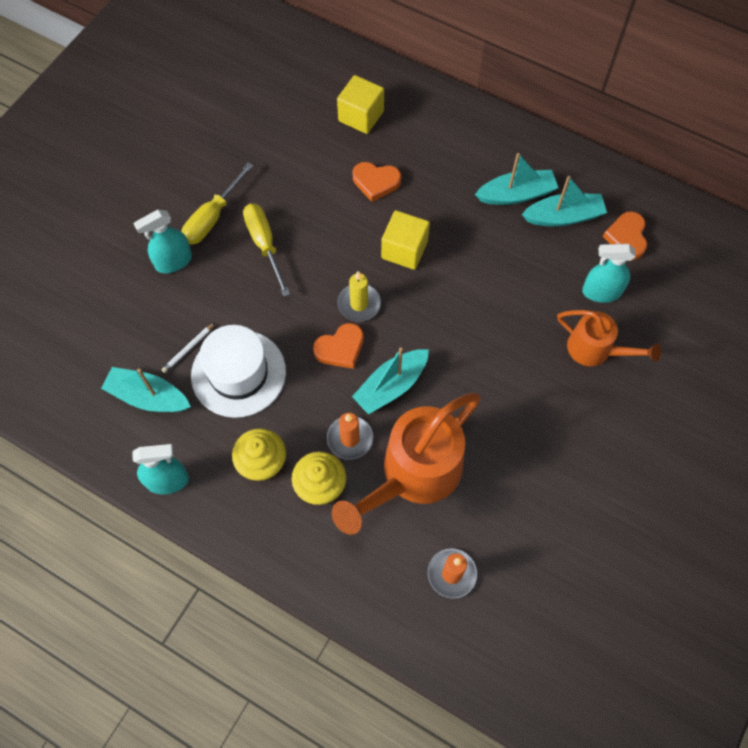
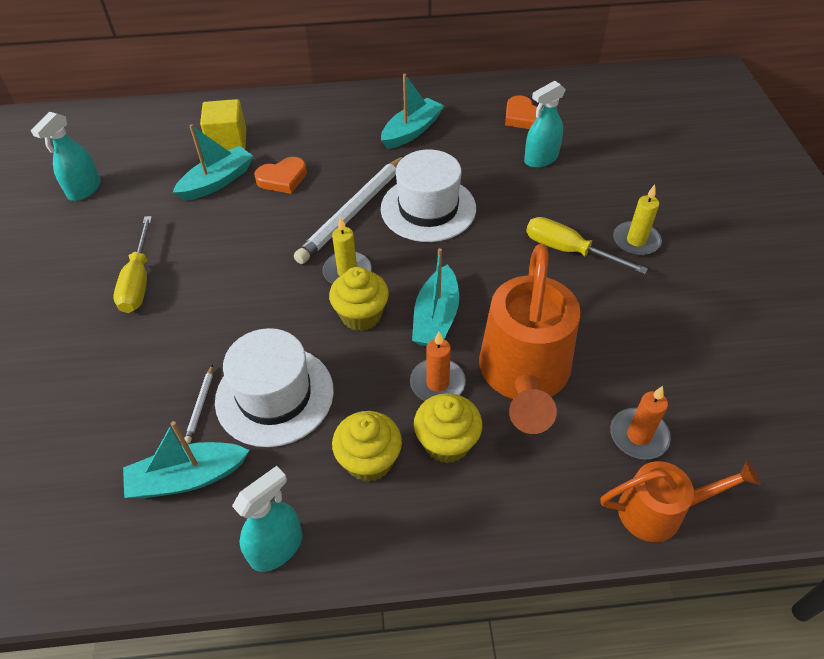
camera: 35 degrees left, 15 degrees down
(173, 261) = (123, 338): turquoise spray bottle -> turquoise spray bottle (84, 189)
(264, 245) = (213, 275): yellow screwdriver -> yellow screwdriver (568, 251)
(340, 348) = (361, 315): orange heart -> yellow cupcake
(404, 250) = (352, 212): yellow cube -> white pencil
(465, 283) = (428, 208): none -> white hat
(563, 216) = (463, 127): turquoise boat -> turquoise boat (217, 181)
(595, 350) = (577, 197): orange watering can -> orange watering can (660, 511)
(605, 422) = (636, 241): none -> yellow candle

